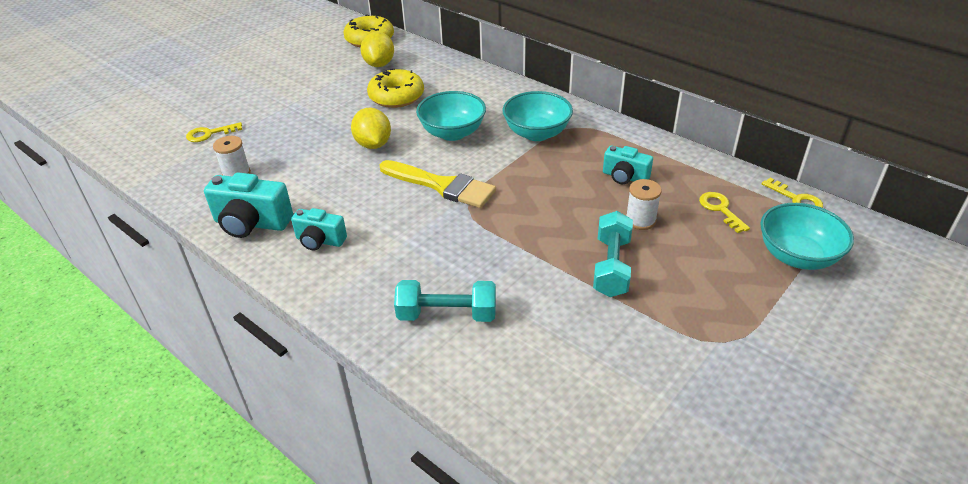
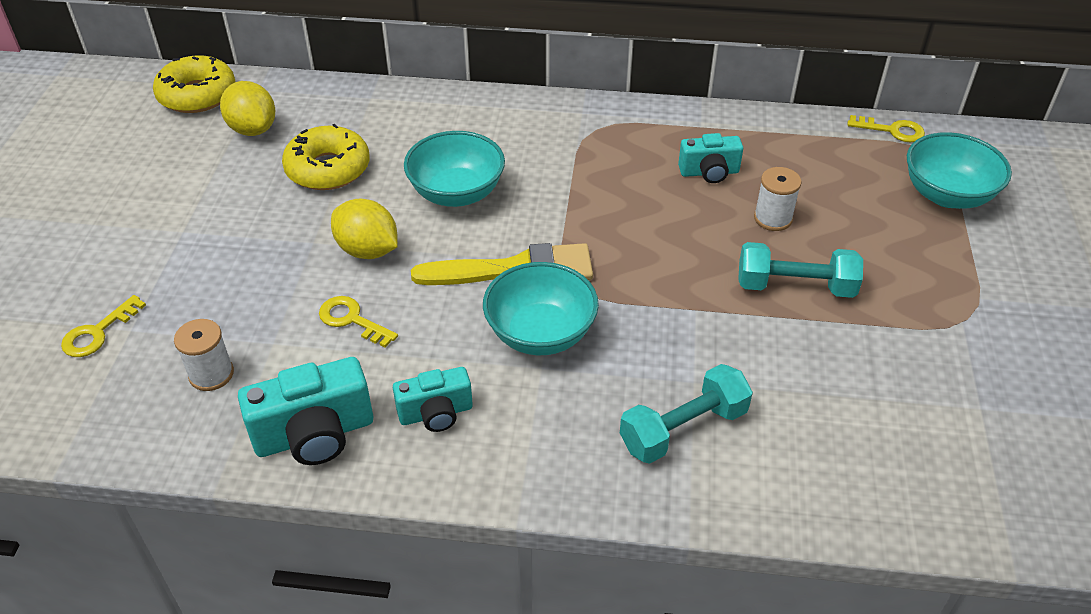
camera: 35 degrees left, 5 degrees up
(537, 133) = (560, 154): turquoise bowl -> turquoise bowl (540, 333)
(611, 266) = (795, 286): turquoise dumbbell -> turquoise dumbbell turned 60 degrees counterclockwise
(720, 209) = (836, 172): yellow key -> yellow key (352, 320)

